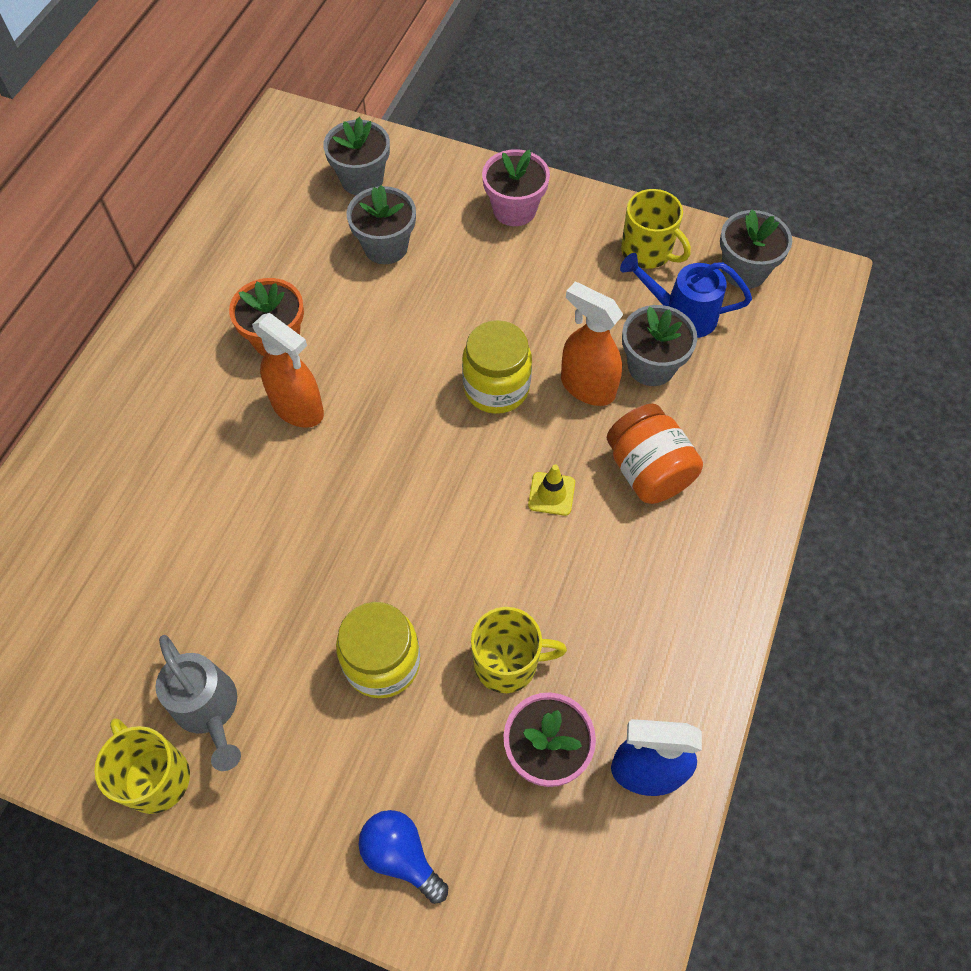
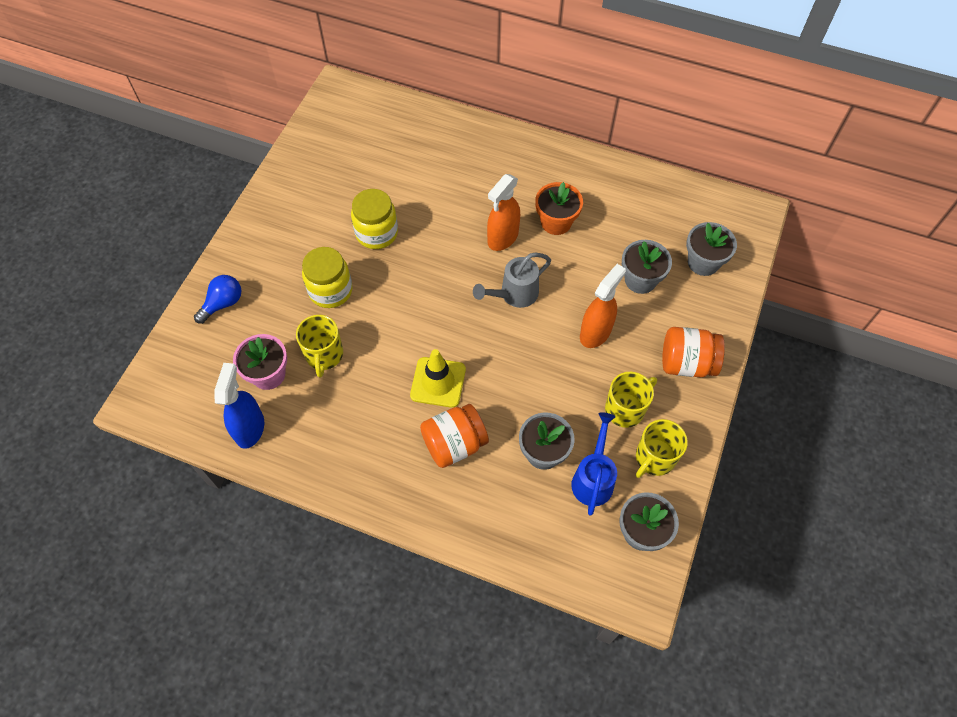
camera: 90 degrees right, 0 degrees up
(156, 777) = (279, 194): yellow mug -> yellow mug (625, 409)
(209, 710) = (311, 212): grey watering can -> grey watering can (514, 294)
(496, 388) = (521, 350): yellow jar -> yellow jar (376, 233)
(514, 210) = (686, 363): pink flower pot -> orange jar
(551, 494) = (438, 382): yellow traffic cone -> yellow traffic cone, size x1.71
(587, 387) = (523, 408): orange spray bottle -> orange spray bottle (595, 332)

